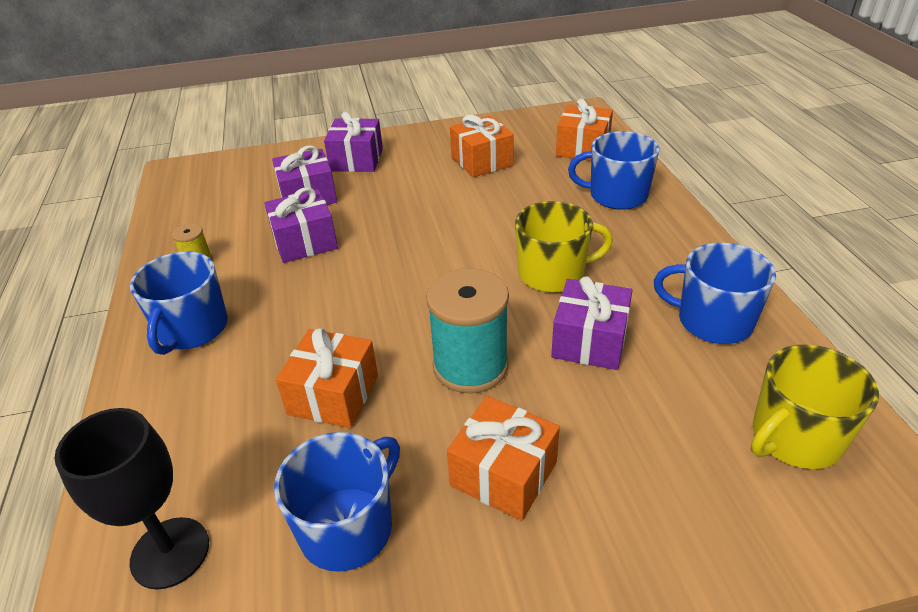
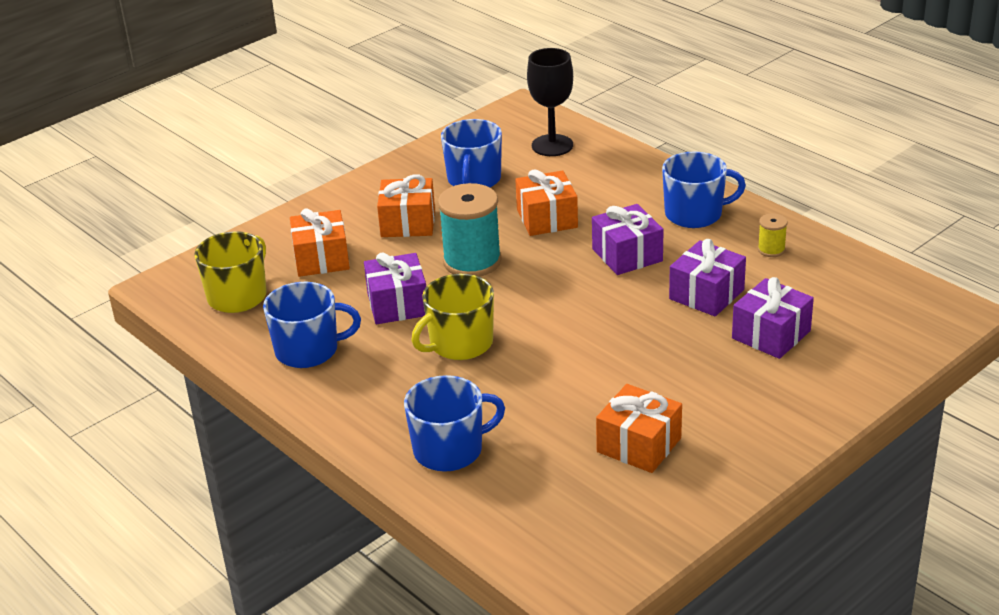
camera: 150 degrees right, 5 degrees down
(192, 329) = (695, 214): blue mug -> blue mug turned 105 degrees clockwise
(356, 160) = (785, 394): purple gift -> purple gift (627, 255)
(582, 148) = (534, 512): orange gift -> orange gift (321, 258)

